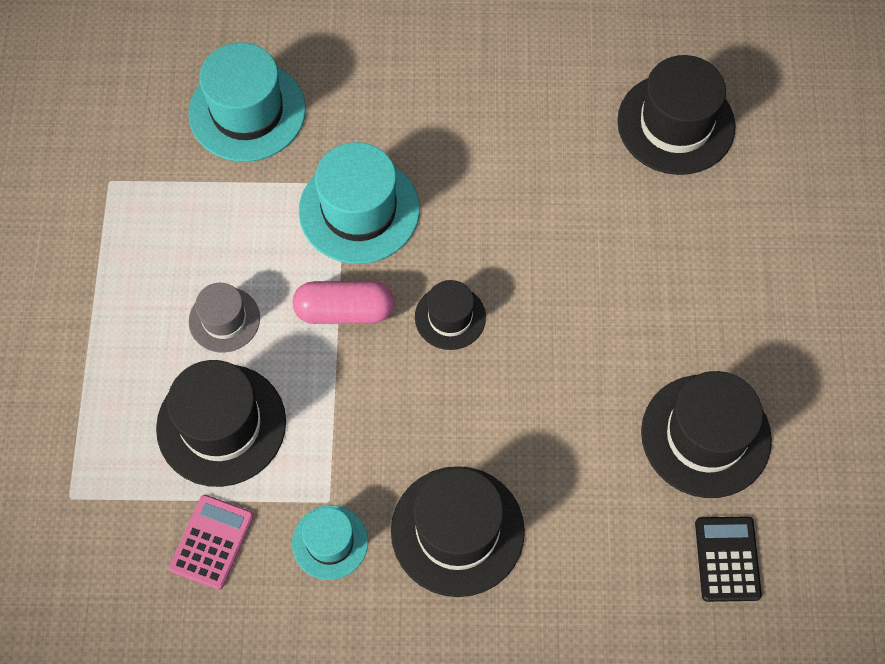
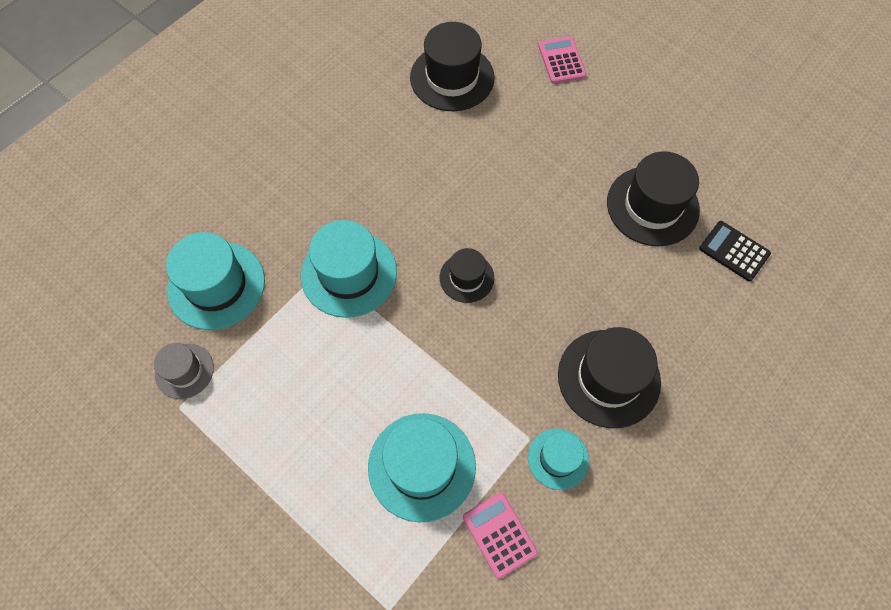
camera: 50 degrees left, 0 degrees up
(221, 425) = (421, 466): black hat -> turquoise hat
(224, 320) = (349, 409): grey hat -> grey hat (184, 371)
(345, 310) = (409, 332): pink capsule -> none
(809, 211) = (561, 61): none -> pink calculator

